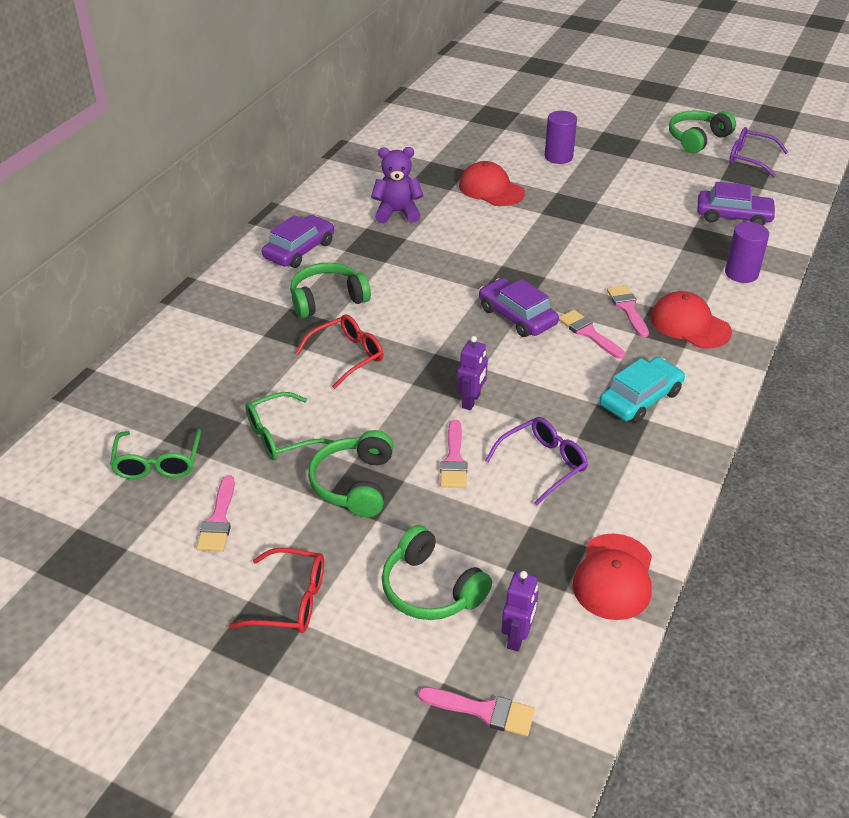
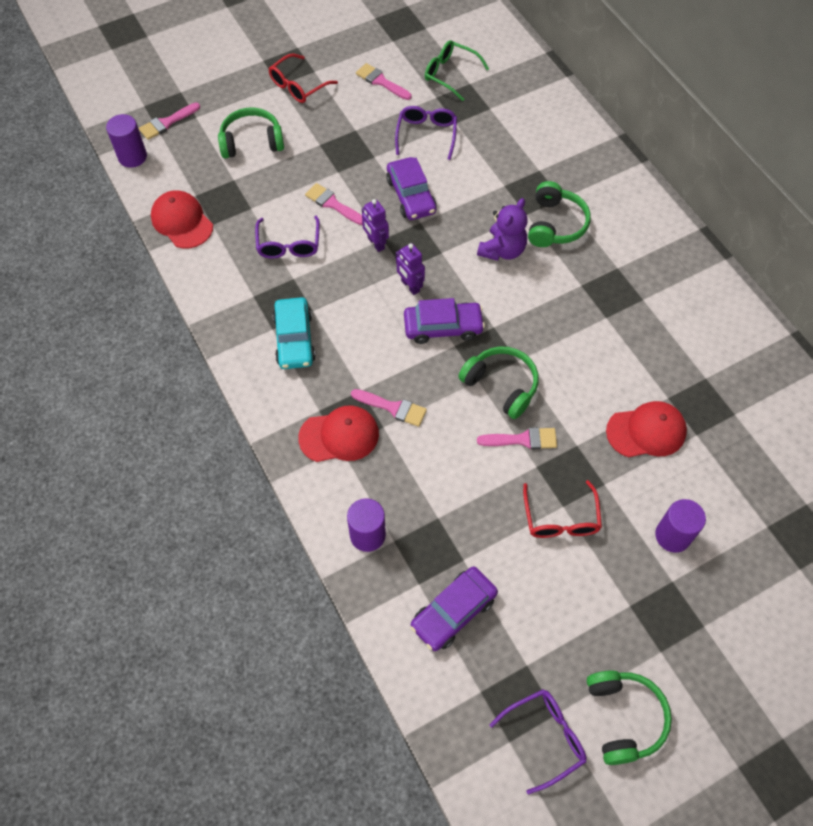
camera: 125 degrees right, 20 degrees up
(281, 436) = (426, 135): green glasses -> purple glasses
(299, 250) = (638, 239): purple car -> purple car (411, 195)
(347, 356) = (478, 203): red glasses -> red glasses (560, 518)
(354, 484) = (355, 148): green headphones -> green headphones (501, 385)
(397, 213) = (653, 334): purple teddy bear -> purple teddy bear (502, 250)
(517, 637) = (190, 158): purple robot -> purple robot (410, 286)
(577, 707) = (132, 157): none -> purple cylinder
(589, 333) = (386, 359): pink brush -> pink brush (522, 439)

